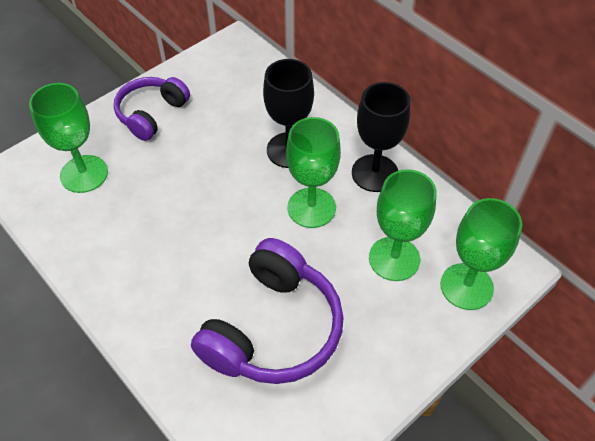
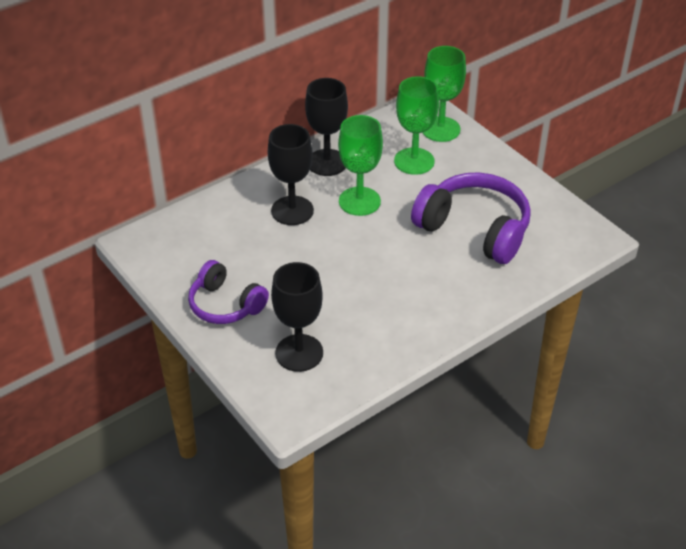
camera: 85 degrees left, 10 degrees down
(84, 174) = (299, 353): green goblet -> black goblet

